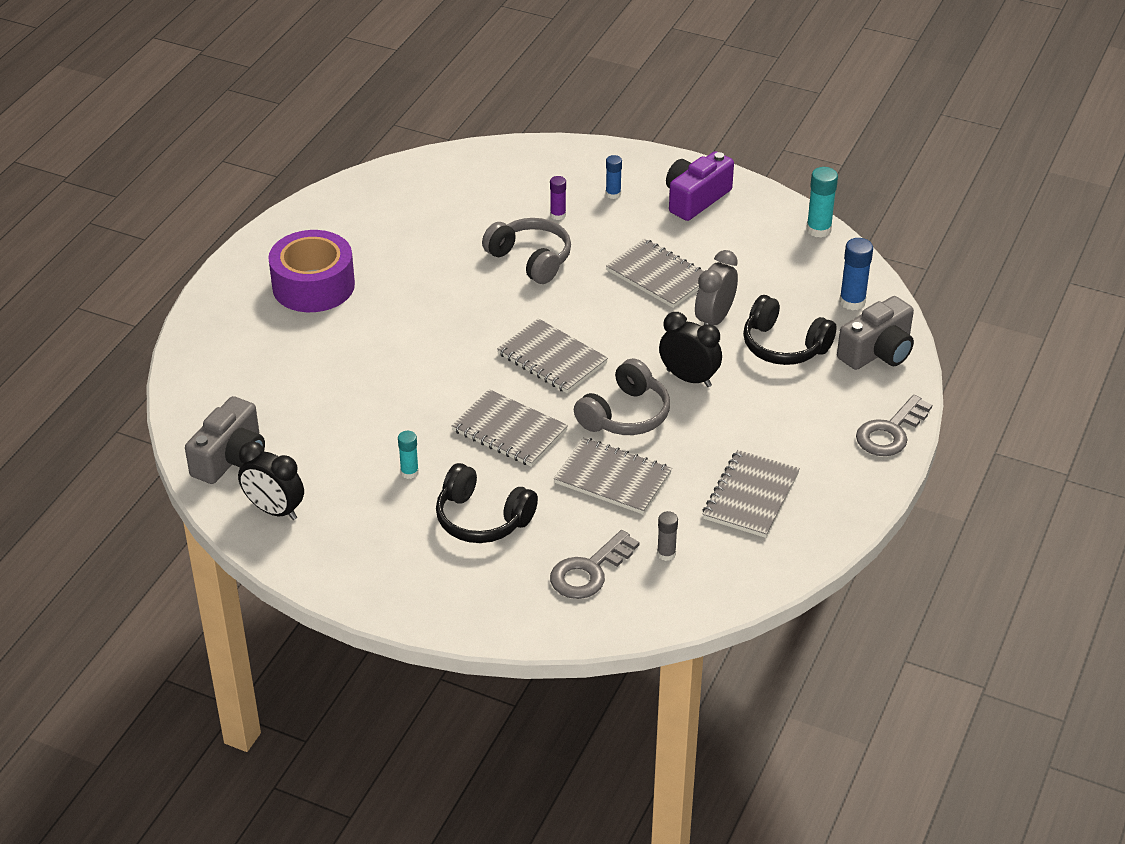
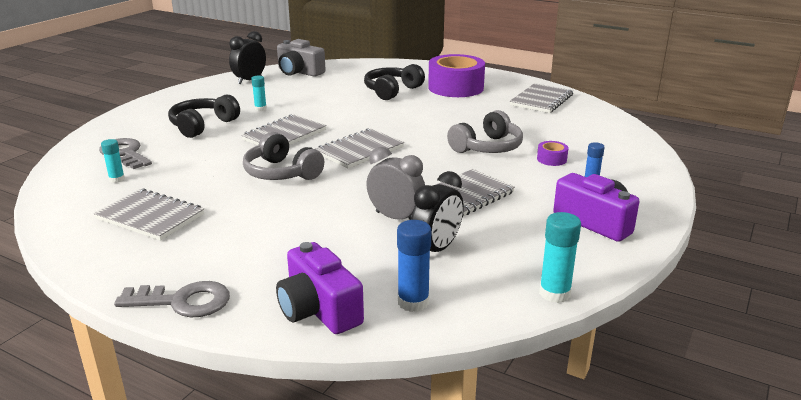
camera: 95 degrees right, 15 degrees down
(558, 215) = (551, 159): purple glue stick -> purple tape
(613, 478) = (212, 165): grey notebook -> grey notebook (541, 100)
(666, 554) = (117, 179): grey glue stick -> turquoise glue stick
(689, 378) = (315, 200): black clock -> black clock (436, 249)
(784, 346) = (346, 251): black headphones -> black headphones (392, 91)
(877, 352) = (318, 309): grey camera -> purple camera
(890, 432) = (183, 301): grey key -> grey key turned 135 degrees clockwise

